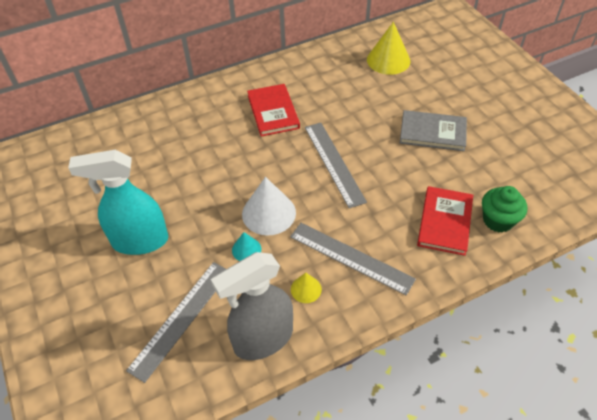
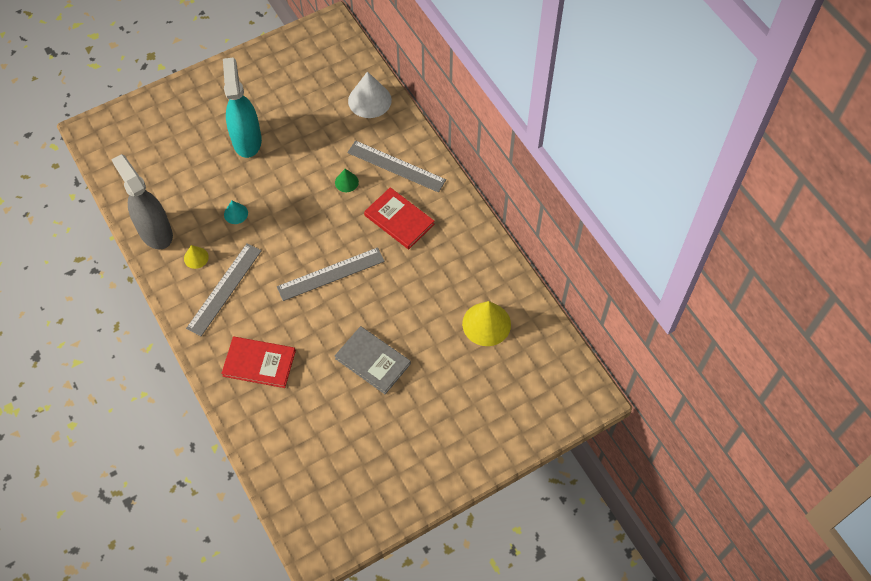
camera: 85 degrees right, 10 degrees up
(181, 318) = (175, 178): grey ruler -> grey ruler (396, 166)
(220, 150) = (346, 182): none -> green cone
(268, 213) = (273, 226): white cone -> white cone (369, 100)
(273, 112) = (399, 220): red book -> red book turned 60 degrees clockwise
(432, 133) = (373, 361): grey book -> grey book turned 60 degrees counterclockwise
(498, 220) = (260, 408): green cupcake -> none

